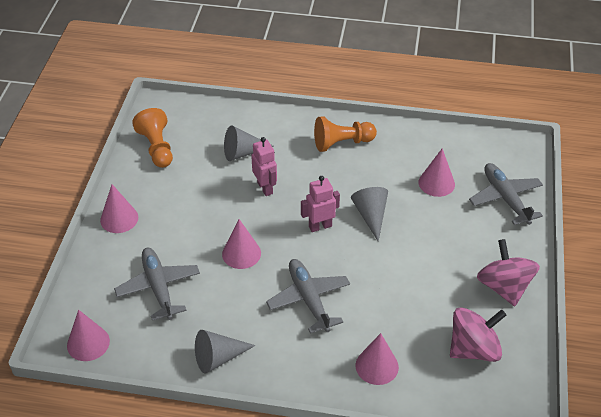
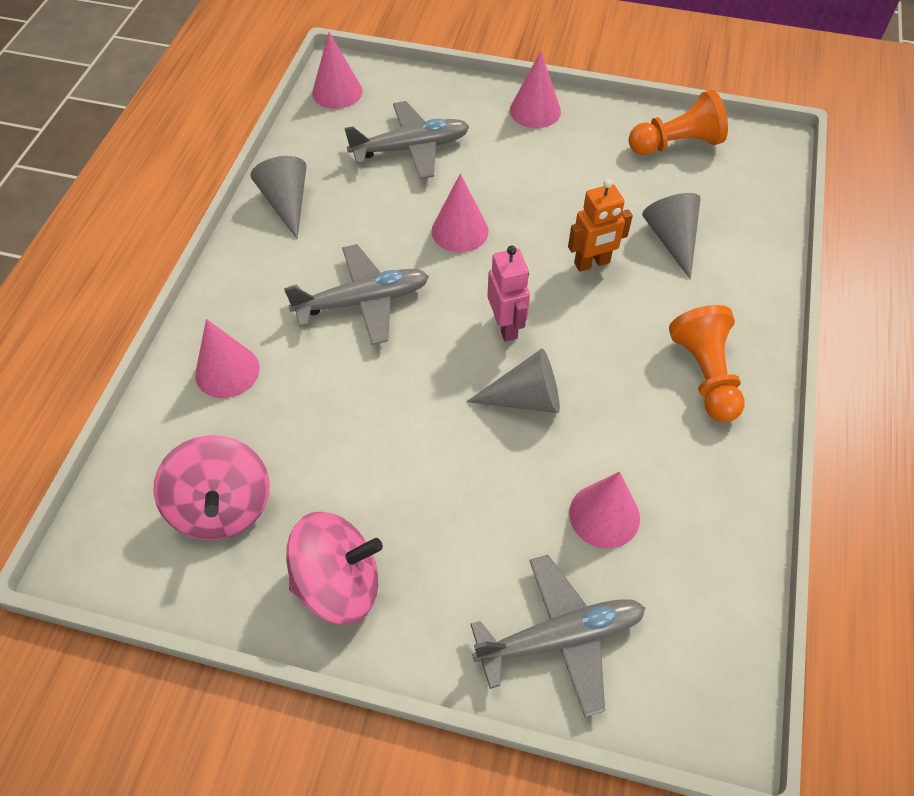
camera: 95 degrees right, 10 degrees up
(265, 188) = (592, 263): pink robot -> orange robot

